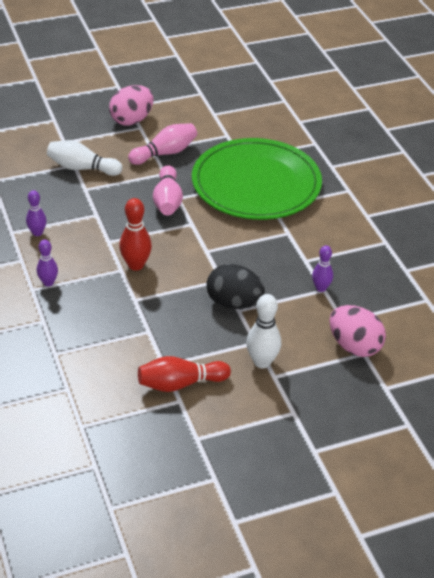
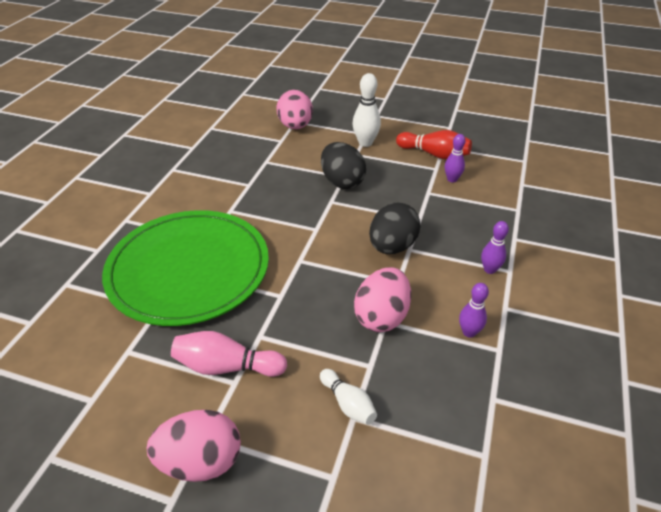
camera: 140 degrees left, 0 degrees up
(82, 168) = (348, 403): white bowling pin -> white bowling pin, size x0.65
(101, 216) = (381, 317): none -> pink egg
(136, 265) = (392, 247): red bowling pin -> black egg
(167, 201) = (295, 297): pink bowling pin -> none
(321, 288) = (266, 163): purple bowling pin -> purple bowling pin (452, 179)

